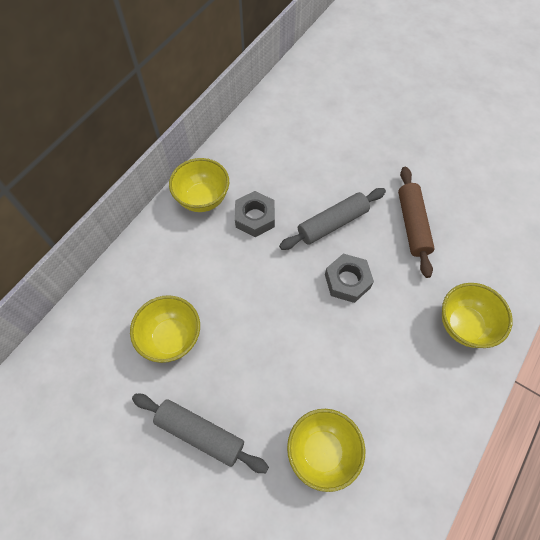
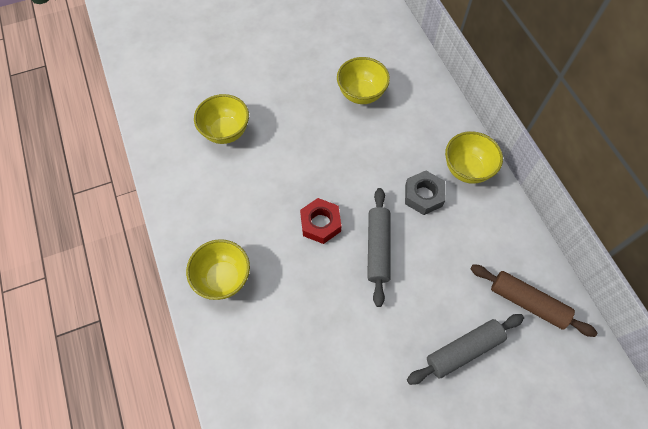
camera: 125 degrees right, 0 degrees up
(200, 433) = (289, 79): grey rolling pin -> grey rolling pin (463, 350)
(347, 281) = (320, 223): grey nut -> red nut
(412, 225) = (331, 312): brown rolling pin -> brown rolling pin (527, 302)

